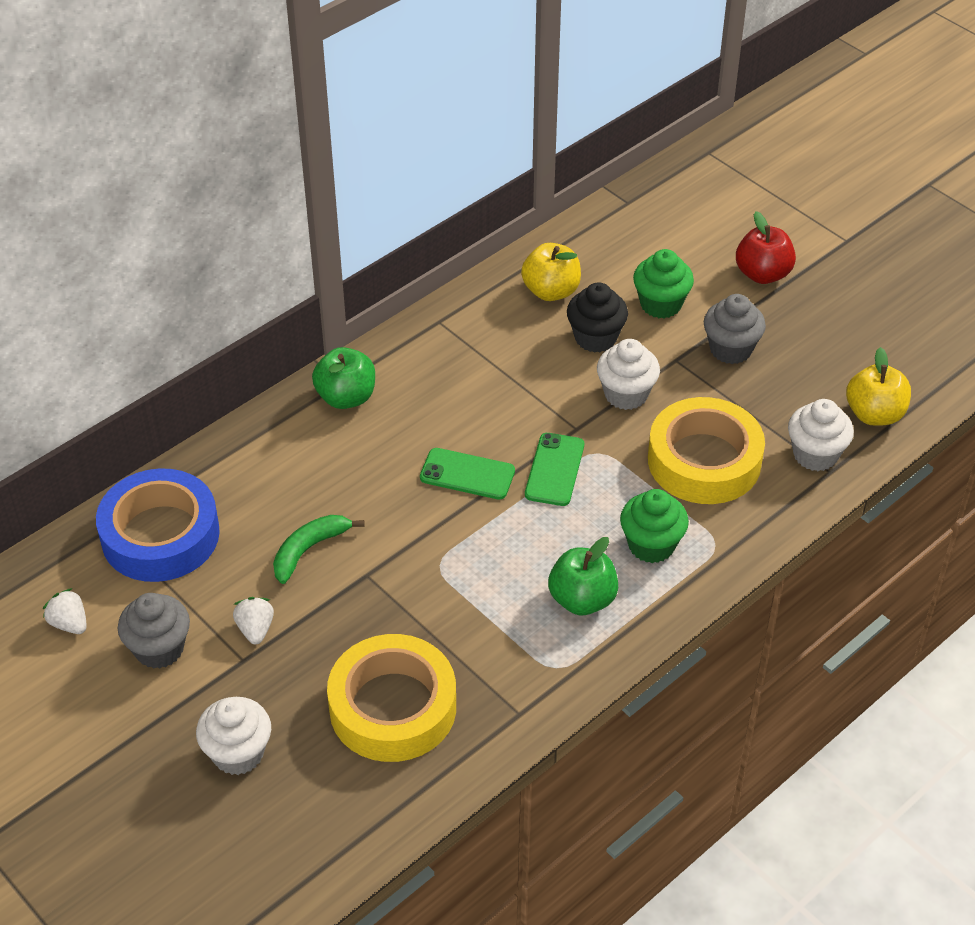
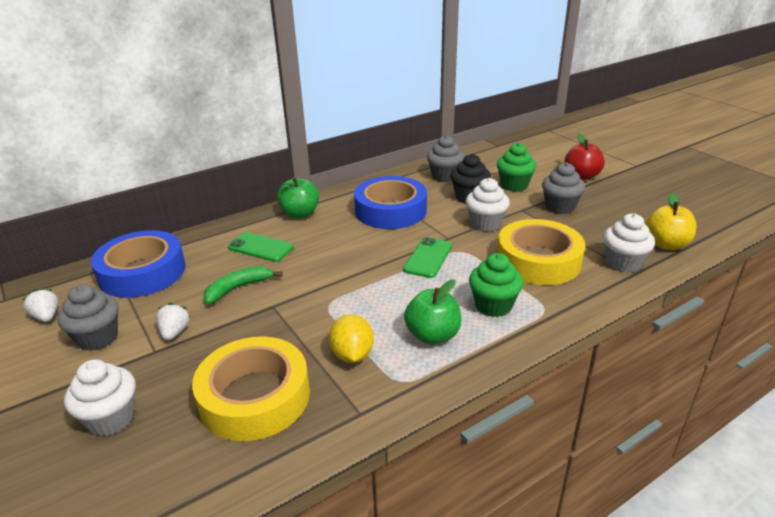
camera: 10 degrees right, 15 degrees down
(467, 474) = (366, 256): green phone -> green phone (260, 247)
(482, 378) = (390, 210): none -> blue tape
(490, 638) = (352, 355): none -> yellow lemon
(551, 291) = (445, 176): yellow apple -> grey cupcake

